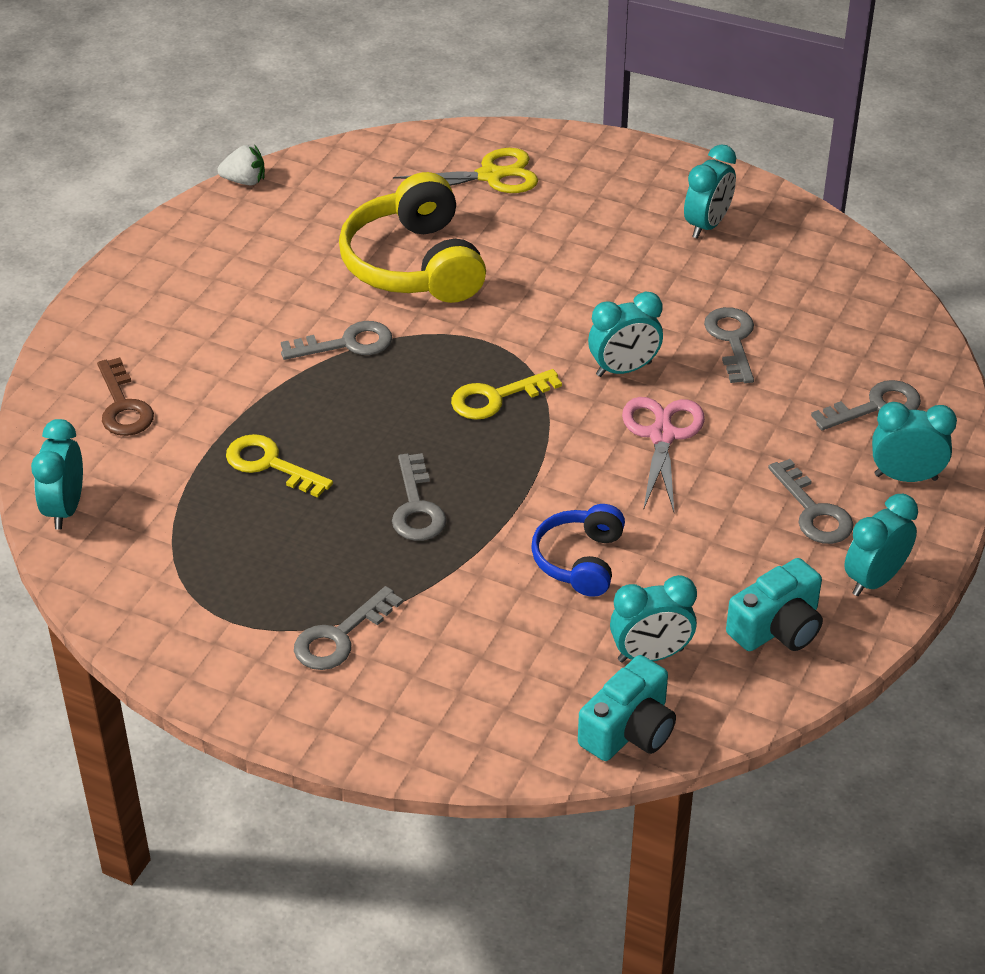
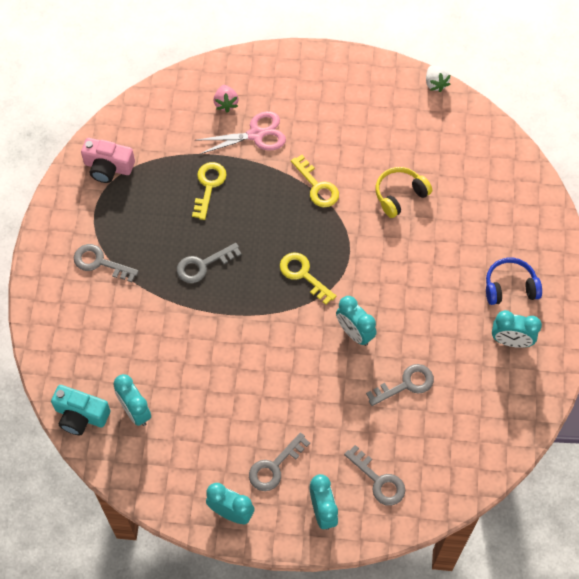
camera: 70 degrees right, 20 degrees up
(65, 509) = (143, 110): turquoise clock -> none
(123, 406) = (226, 103): brown key -> pink strawberry
(152, 582) = (108, 167): none -> pink camera
(347, 344) = (317, 186): grey key -> yellow key
(414, 264) = (400, 195): yellow headphones -> yellow headphones, size x0.57
(490, 176) = (502, 206): yellow scissors -> none
(580, 560) = (192, 356): blue headphones -> blue headphones (510, 287)
(662, 435) = (306, 369): pink scissors -> pink scissors (256, 134)
(777, 627) = (177, 469): turquoise camera -> none

